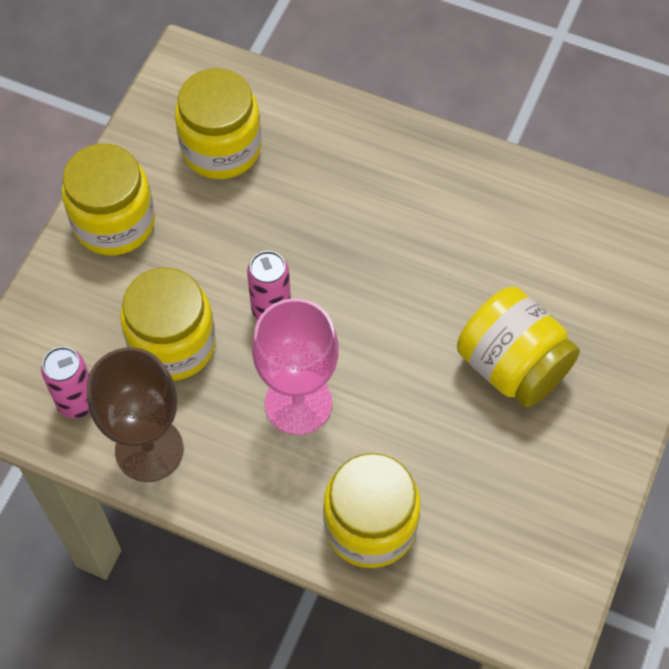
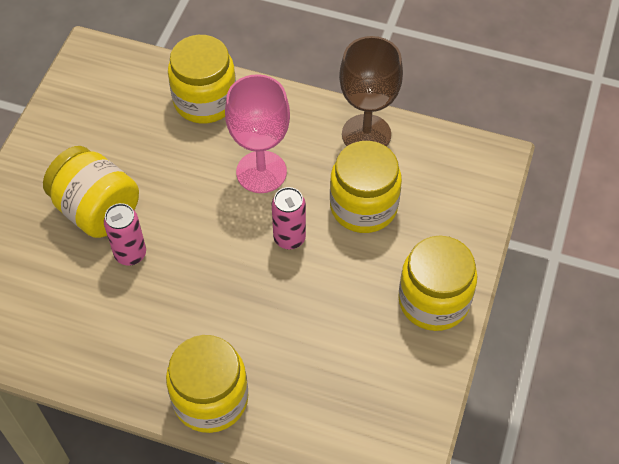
camera: 175 degrees right, 5 degrees down
(77, 402) = (426, 161): pink can -> pink can (130, 254)
(221, 148) = (352, 379): yellow jar -> yellow jar (210, 399)

